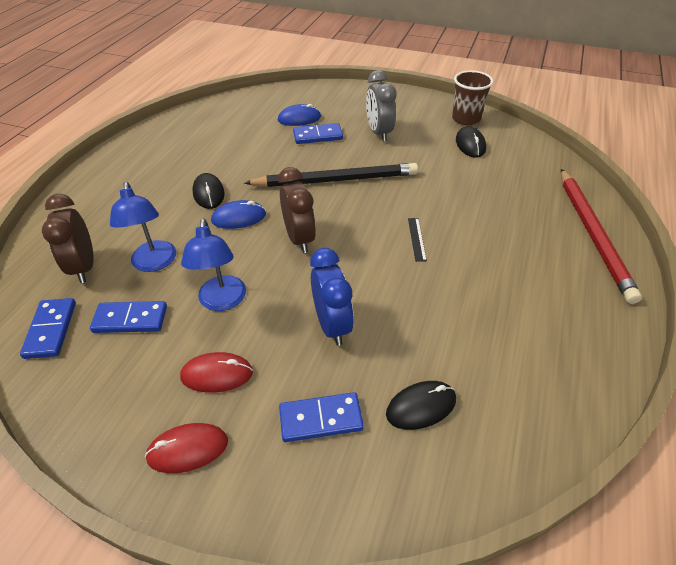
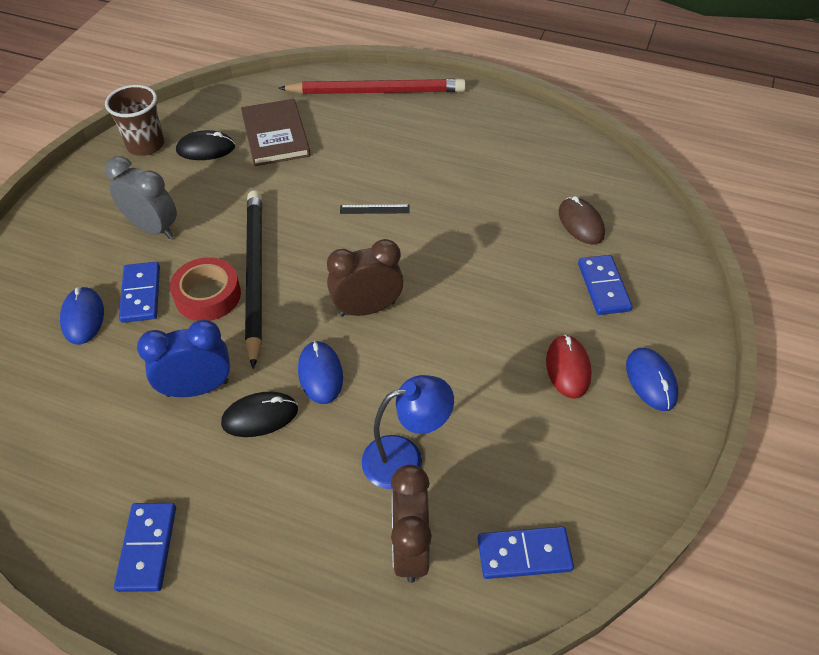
camera: 90 degrees left, 5 degrees up
(84, 267) = (410, 548): brown clock -> brown clock turned 105 degrees clockwise
(130, 319) = (501, 465): blue domino -> blue domino (147, 548)
(188, 449) = (651, 380): red mouse -> blue mouse
(222, 301) = (470, 375): blue lamp -> none
(316, 162) = (208, 295): none -> red tape
(332, 325) = (498, 279): blue clock -> blue clock (197, 388)
(379, 133) = (153, 228): grey clock -> grey clock turned 135 degrees counterclockwise
(421, 406) = (581, 223): black mouse -> brown mouse
(499, 177) = (275, 135): none -> brown book

